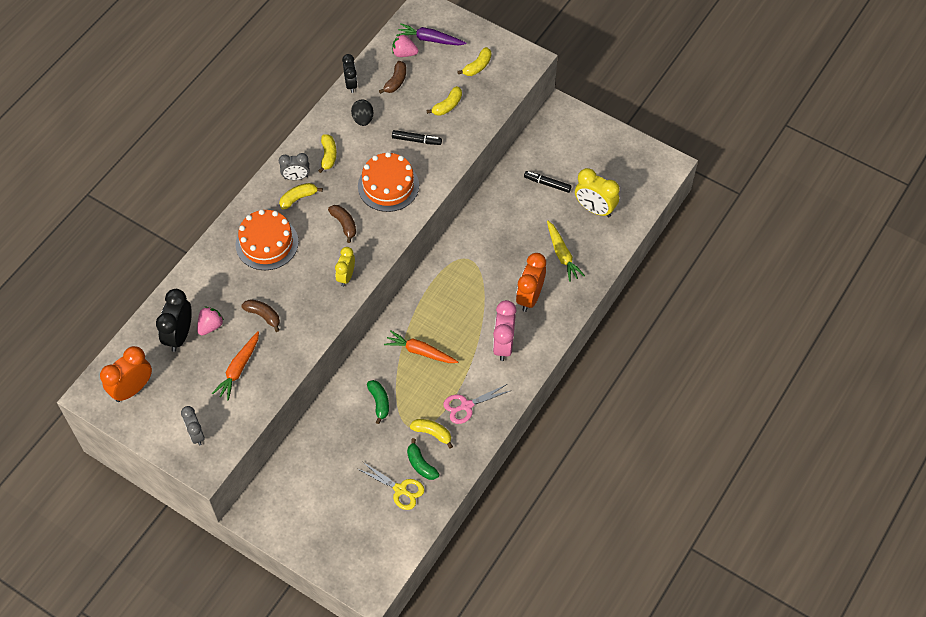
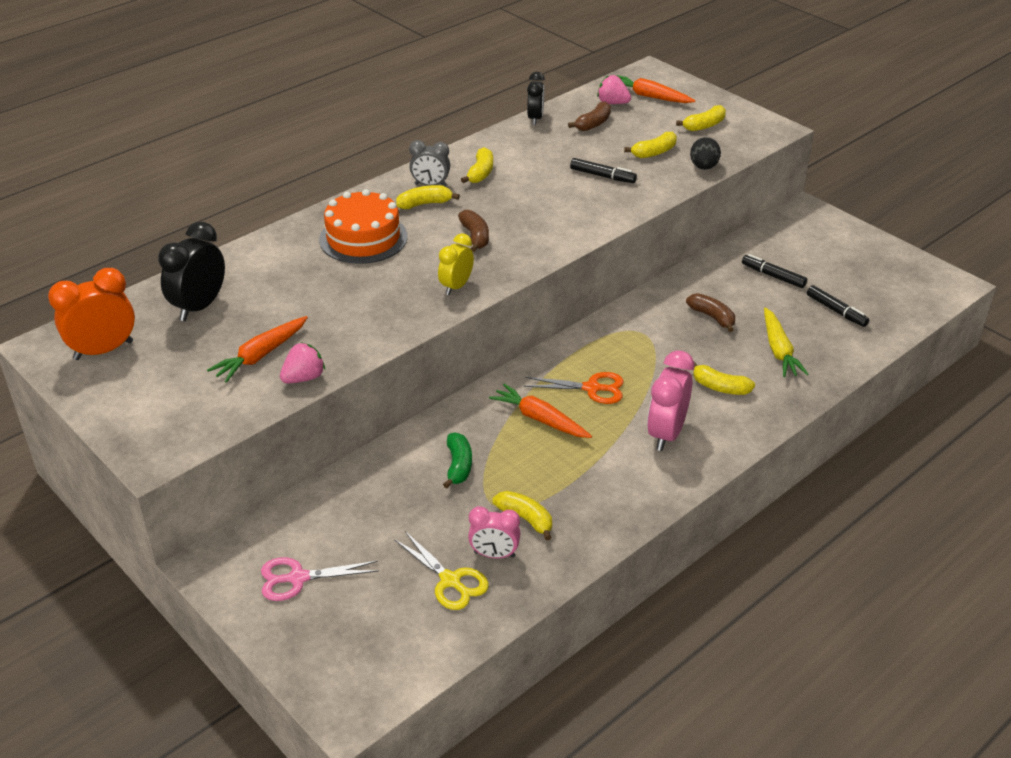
camera: 15 degrees right, 20 degrees down
(196, 434) = (161, 416): grey clock -> none
(210, 326) = (246, 305): pink strawberry -> pink strawberry (304, 378)
(263, 316) = (323, 307): brown banana -> brown banana (712, 317)
(363, 119) = (538, 149): black egg -> black egg (703, 167)
(388, 186) = (549, 210): orange cake -> none
(421, 464) = (494, 554): green banana -> pink clock
(430, 39) = (649, 96): purple carrot -> orange carrot
(447, 317) = (592, 388): none -> orange scissors
(466, 406) = (589, 495): pink scissors -> pink scissors (298, 578)
(530, 297) = (720, 387): orange clock -> yellow banana
(594, 209) = (836, 311): yellow clock -> black marker

